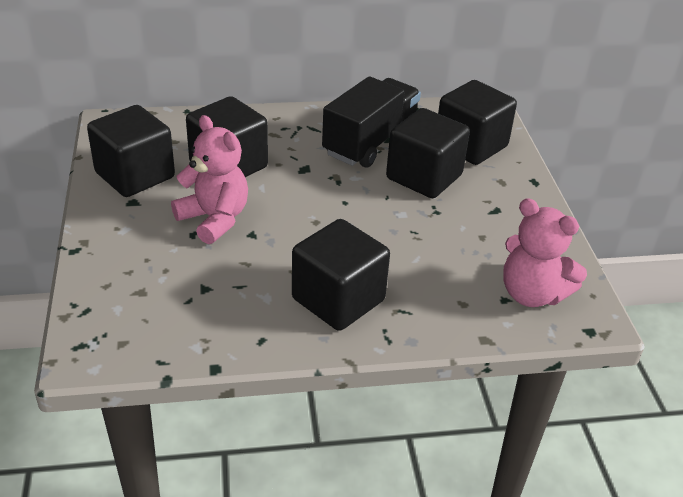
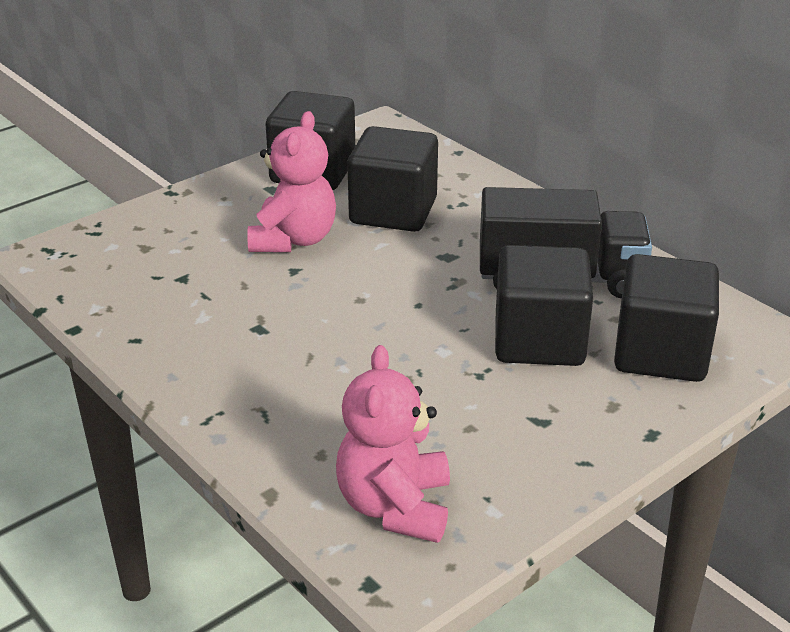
camera: 60 degrees right, 5 degrees down
(338, 300) = (240, 362): black cube -> none

